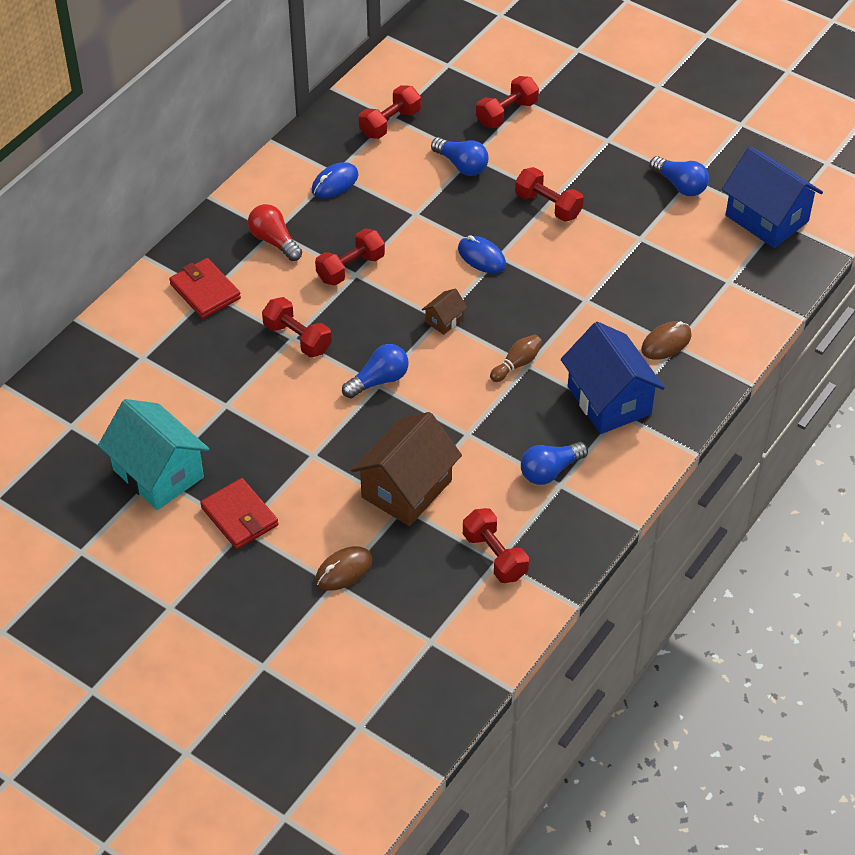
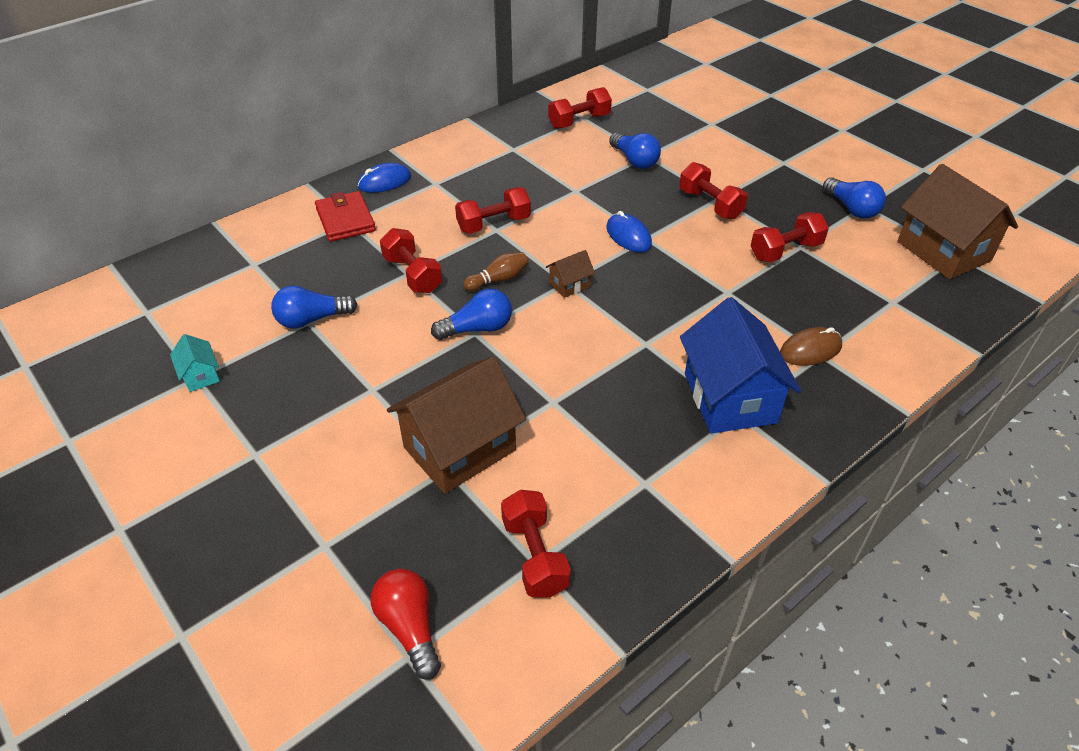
camera: 15 degrees right, 5 degrees down
(158, 473) = (200, 375): turquoise house -> turquoise house, size x0.44
(239, 516) = (258, 439): red wallet -> none
(274, 241) = (431, 191): red light bulb -> red light bulb (409, 627)
(335, 183) = (509, 156): blue mouse -> blue mouse (384, 182)
(344, 570) = (342, 531): brown mouse -> none
(507, 113) = (690, 129): red dumbbell -> red dumbbell (785, 251)
(517, 364) = (633, 340): brown bowling pin -> brown bowling pin (498, 280)
(550, 471) = (637, 464): blue light bulb -> blue light bulb (311, 319)
(767, 218) = (943, 251): blue house -> brown house

